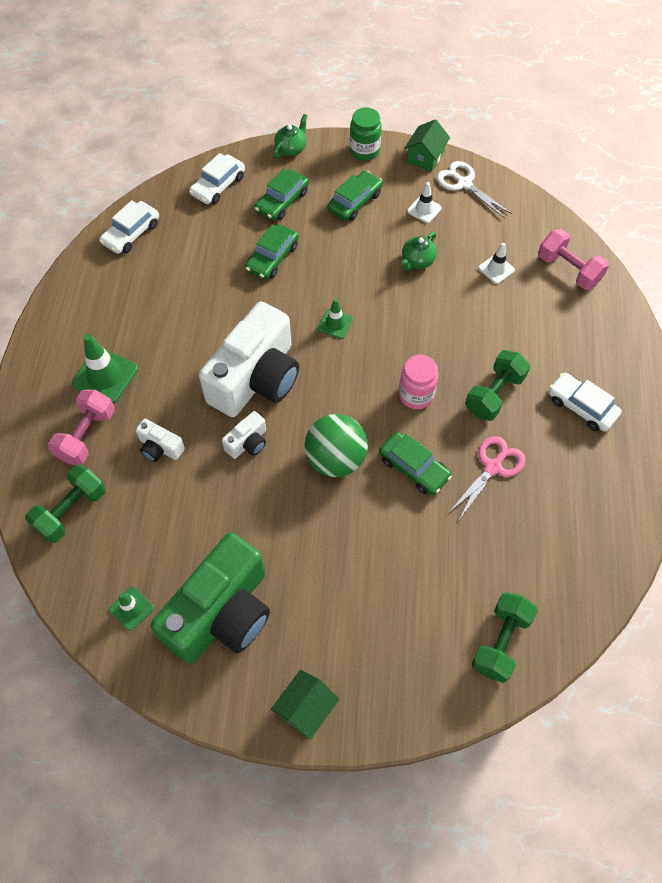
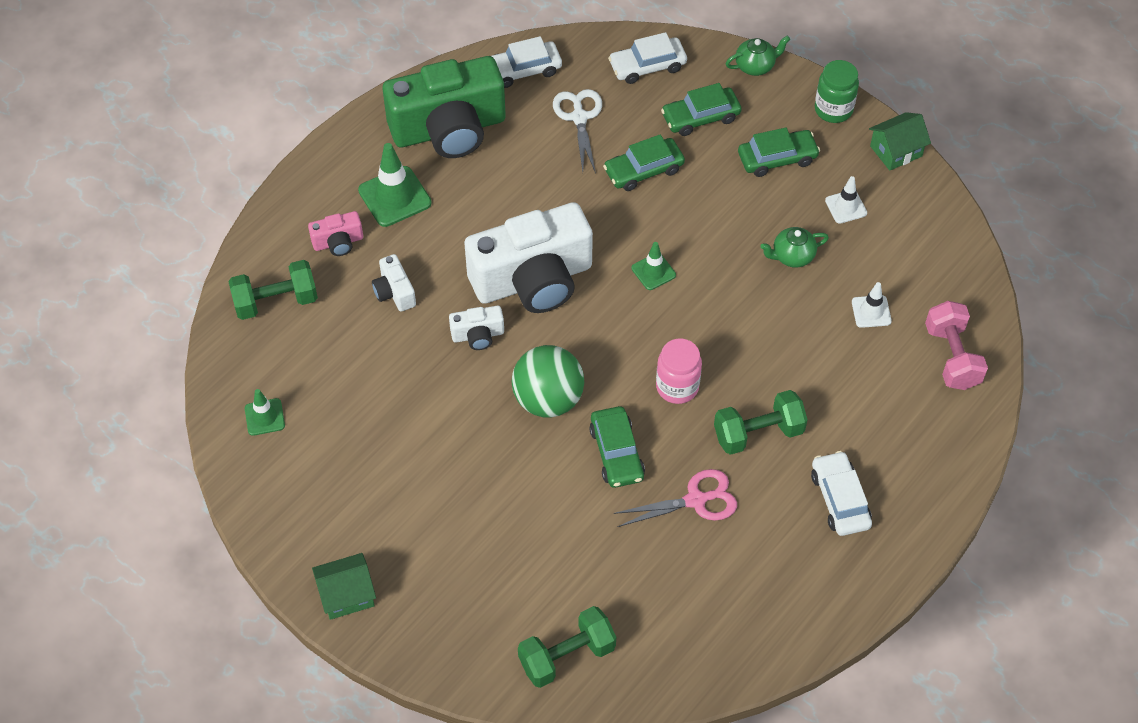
camera: 35 degrees right, 5 degrees down
(87, 436) = (338, 242): pink dumbbell -> pink camera
(222, 613) = (338, 470): green camera -> green camera (449, 129)
(464, 184) = (915, 203): white scissors -> white scissors (579, 117)

